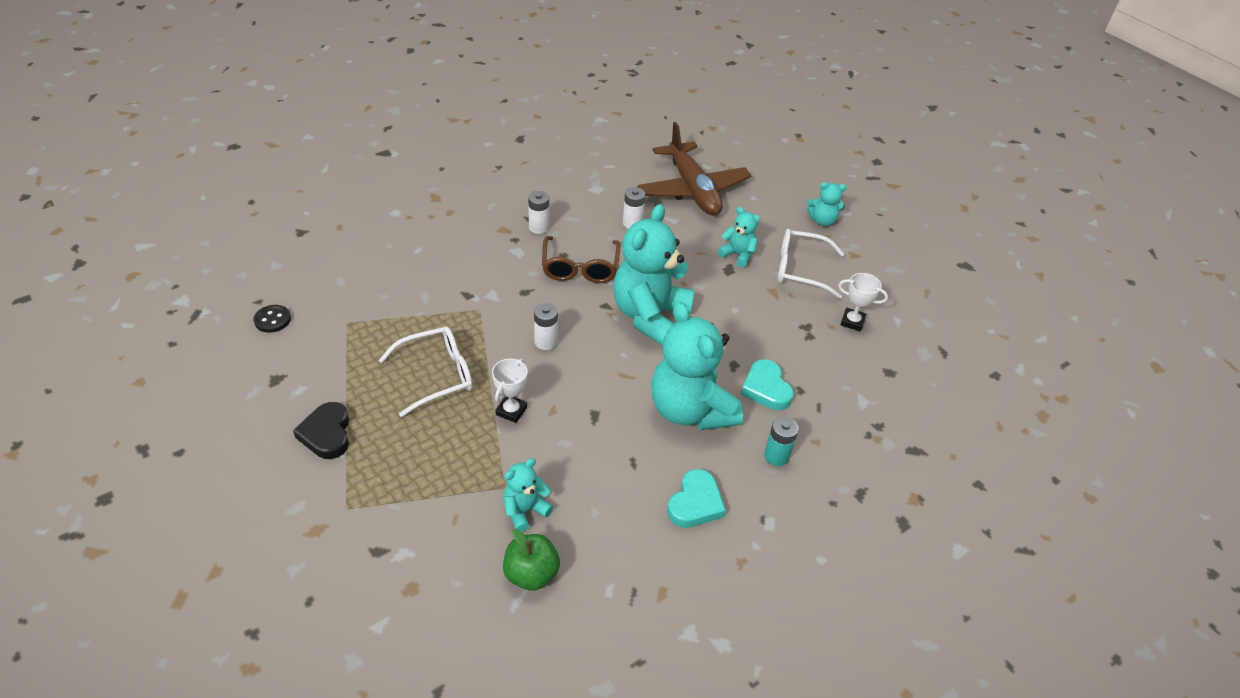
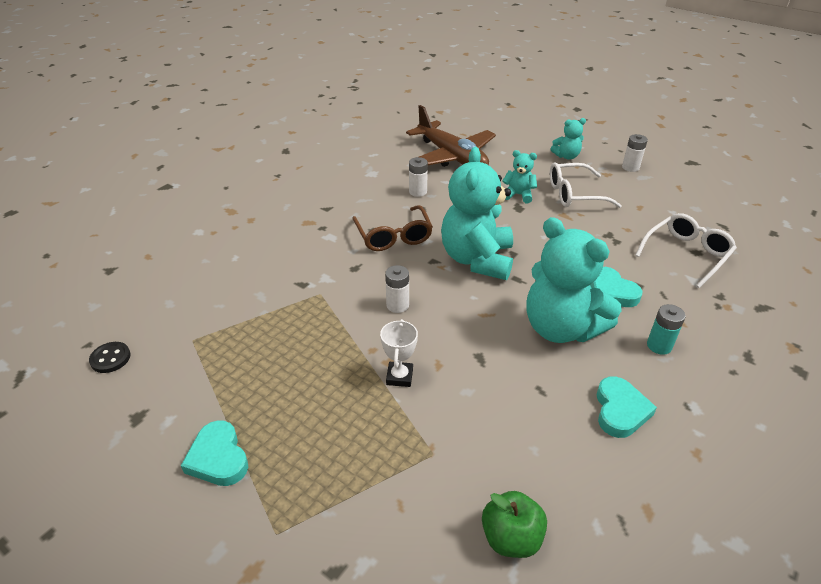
camera: 15 degrees left, 5 degrees down
(327, 434) = (218, 458): black heart -> turquoise heart
(437, 375) = (309, 364): white glasses -> white glasses (686, 254)
(525, 510) = (467, 471): turquoise teddy bear -> none
(539, 227) = (339, 213): white battery -> white battery (630, 167)
(852, 322) = (641, 222): white trophy -> none

